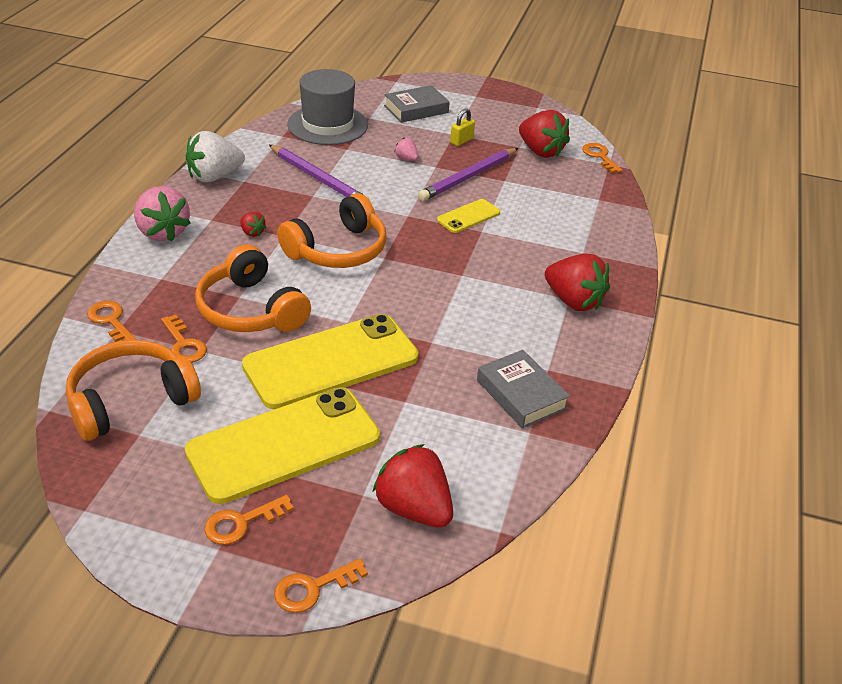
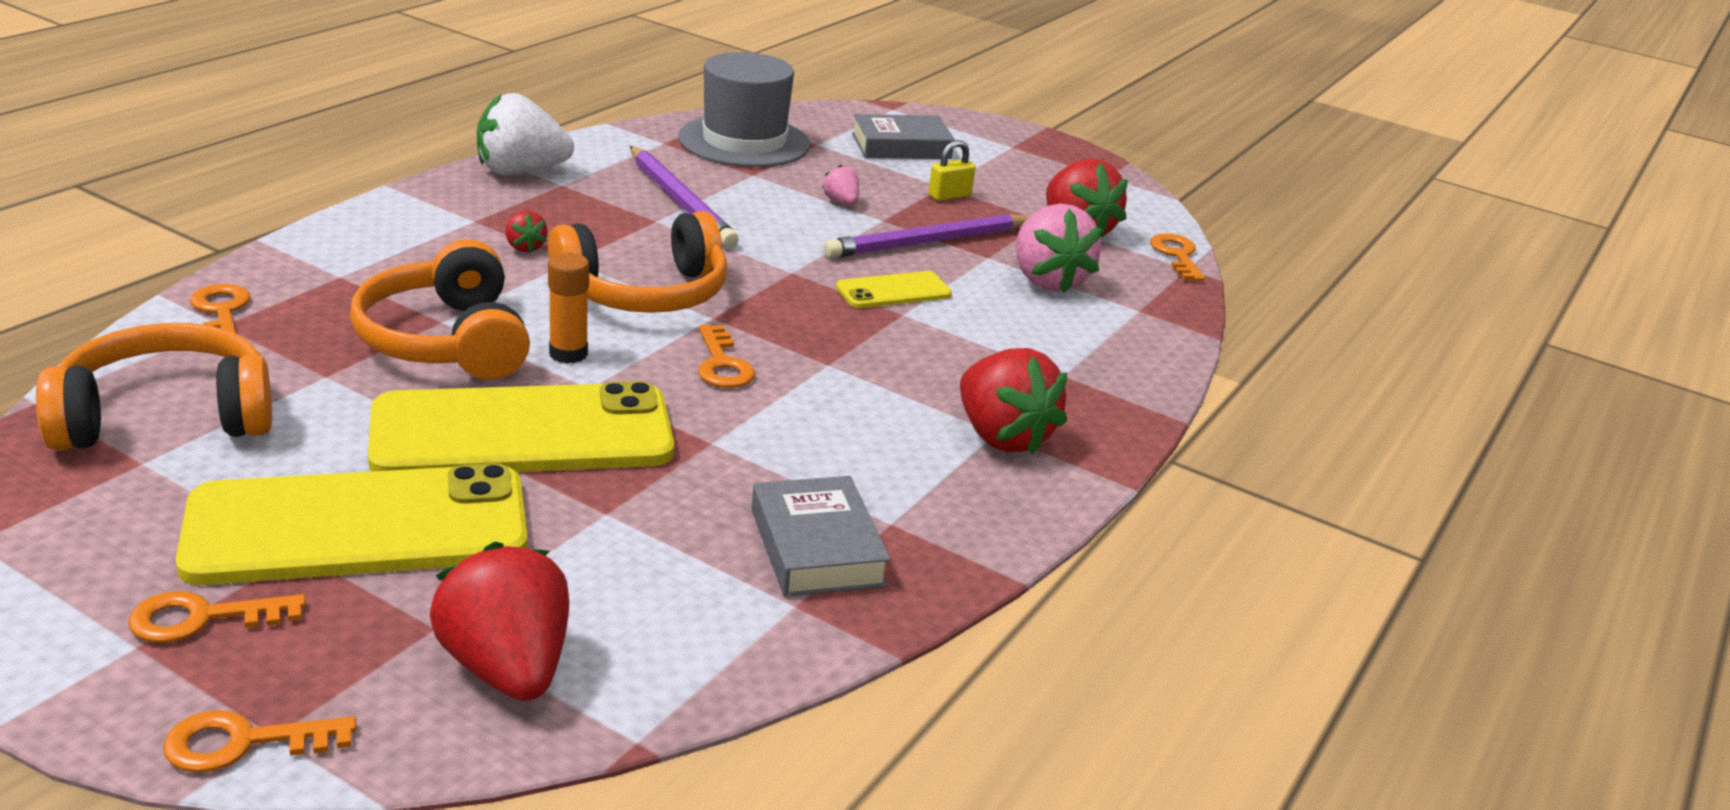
camera: 15 degrees right, 10 degrees down
(162, 232) = (388, 222): pink strawberry -> pink strawberry (1047, 281)
(184, 344) = (307, 363): orange key -> orange key (722, 364)
(322, 302) = (568, 354): none -> orange glue stick

